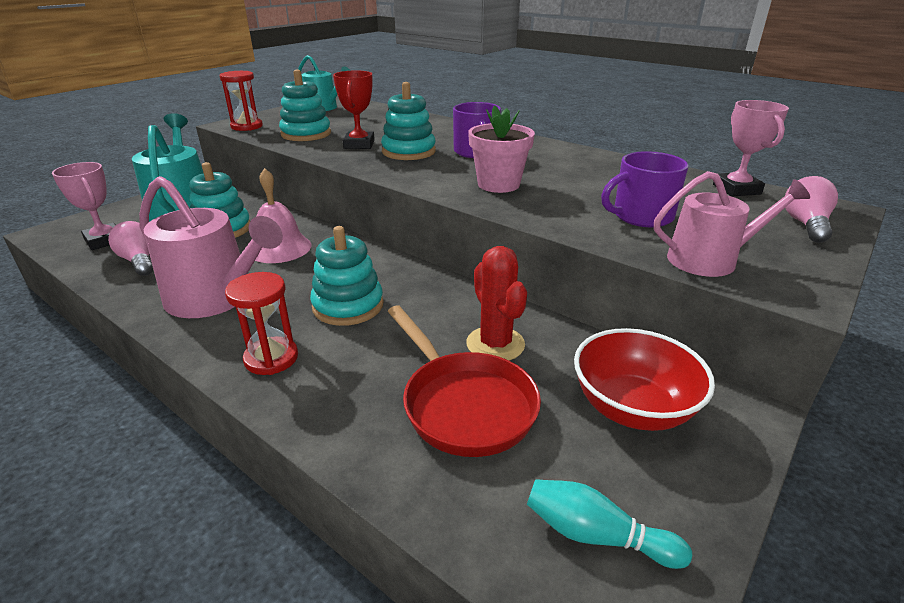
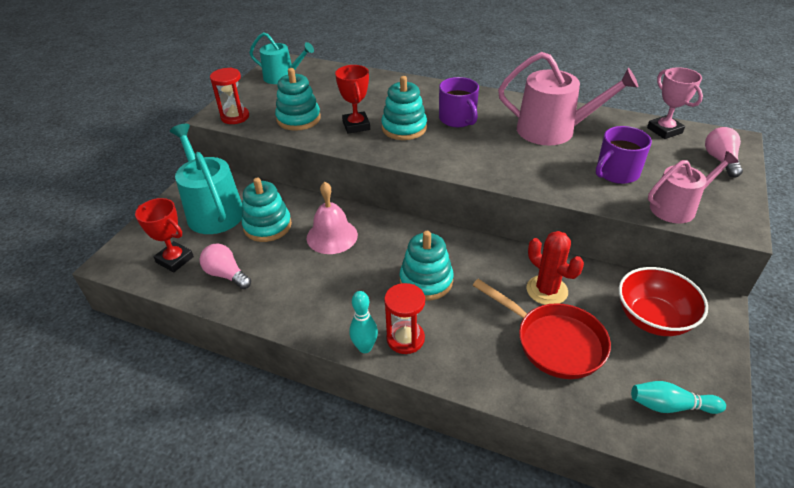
camera: 15 degrees left, 10 degrees up
(104, 240) = (175, 259): pink trophy -> red trophy
(215, 357) = (365, 347): none -> turquoise bowling pin
(216, 298) = (322, 296): pink watering can -> pink watering can (553, 130)
(498, 184) = (500, 156): pink flower pot -> none

